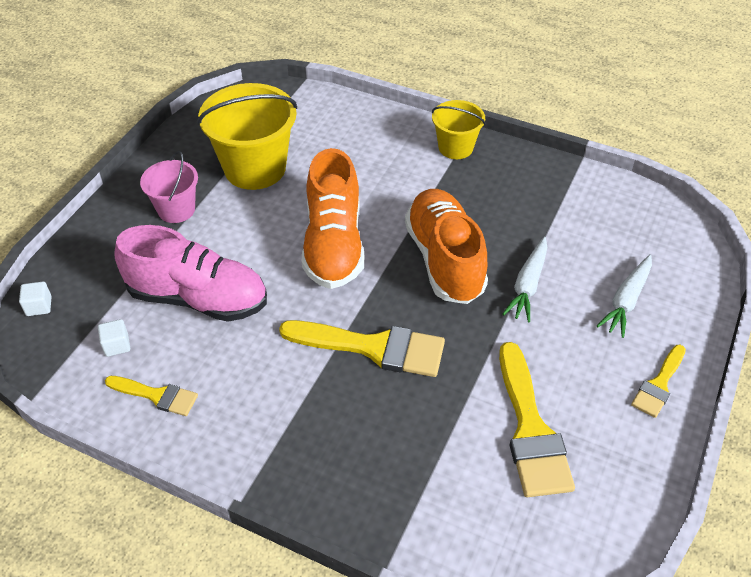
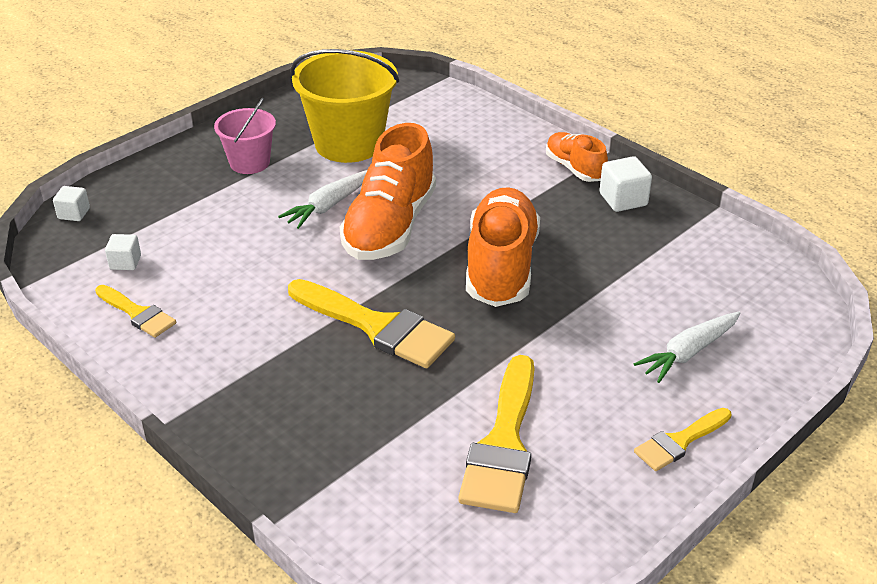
camera: 20 degrees right, 10 degrees down
(198, 298) = (226, 242): pink shoe -> none
(455, 147) = (574, 168): yellow bucket -> orange shoe
(508, 169) = (623, 199): none -> white cube
(528, 285) = (581, 311): white carrot -> white carrot (329, 205)

